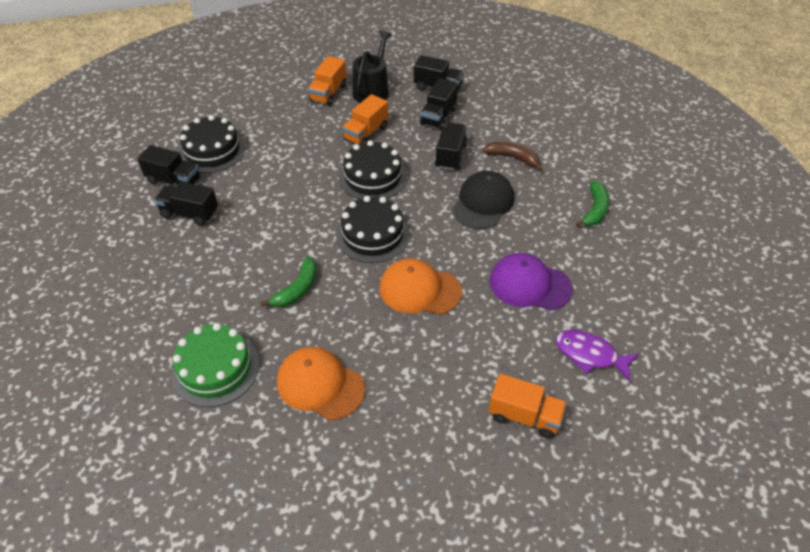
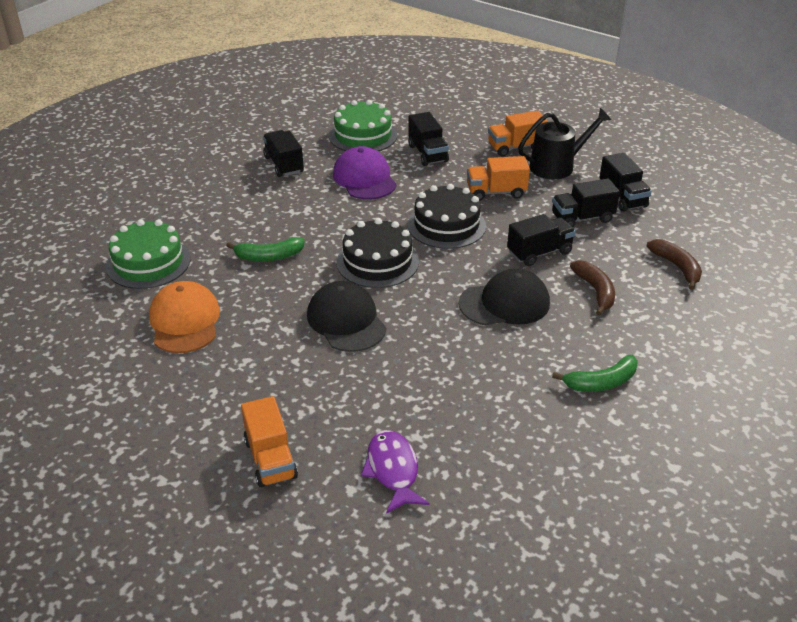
camera: 50 degrees right, 10 degrees down
(174, 181) = (308, 139): black truck -> black truck (428, 153)
(212, 151) = (363, 135): black cake -> green cake
(419, 290) = (346, 321): orange cap -> black cap
(526, 113) = (677, 267): none -> brown banana
(529, 284) = (435, 385): purple cap -> purple cap (364, 178)

